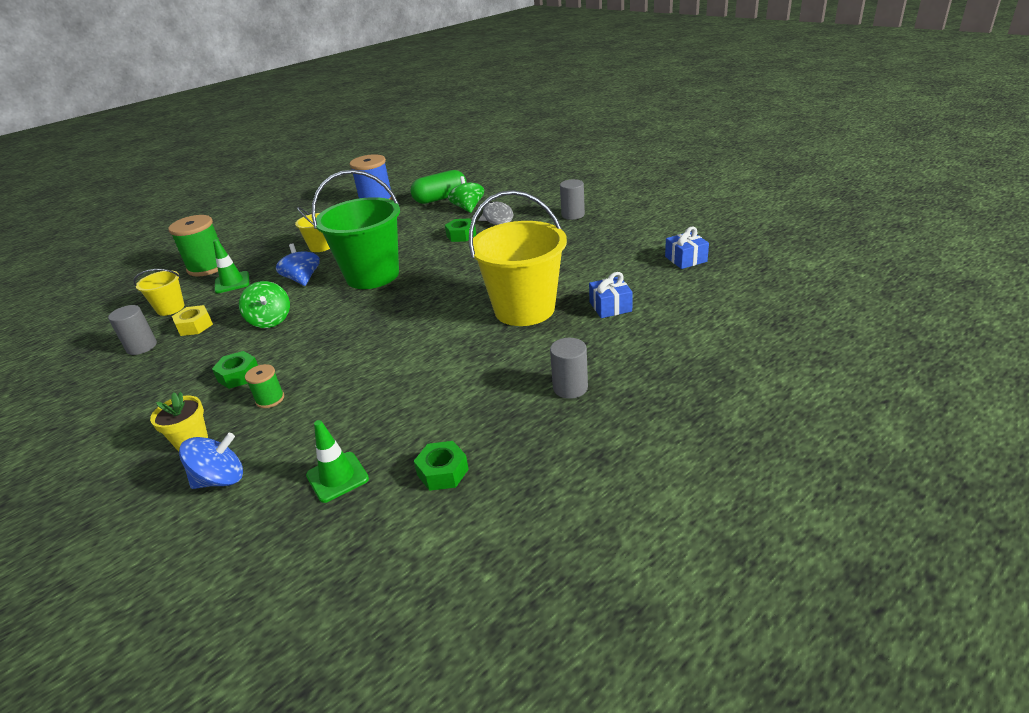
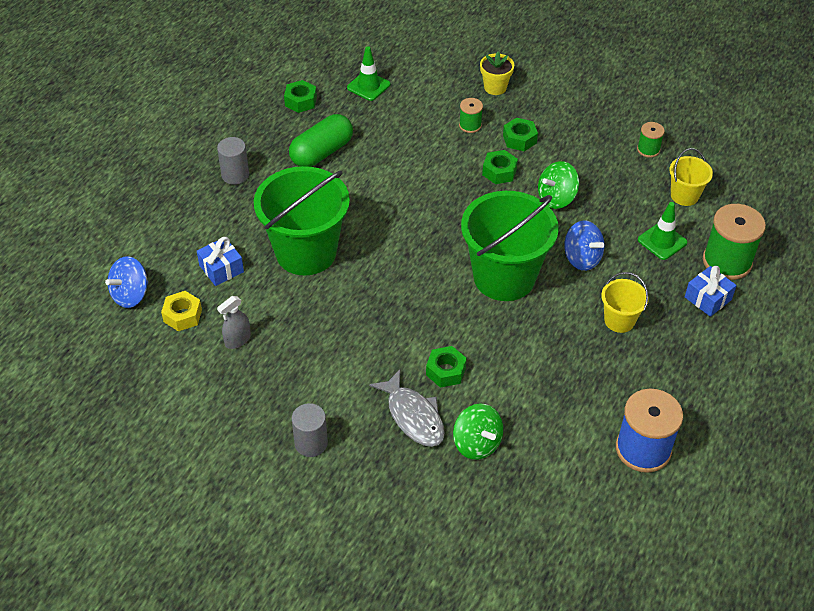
camera: 155 degrees right, 15 degrees up
(142, 347) = (648, 149): grey cylinder -> green spool
(195, 326) = (627, 179): yellow nut -> yellow nut (182, 315)
(221, 479) = (446, 71): blue spinning top -> blue spinning top (131, 295)
(270, 320) = (556, 198): green spinning top -> green spinning top turned 75 degrees counterclockwise
(293, 348) = (499, 172): none -> green nut
(440, 198) = (539, 468): green capsule -> green capsule (321, 152)
(524, 309) = (306, 252): yellow bucket -> green bucket
(608, 262) = (237, 340): none -> grey spray bottle
(686, 259) = (150, 359): blue gift -> blue gift (707, 298)

